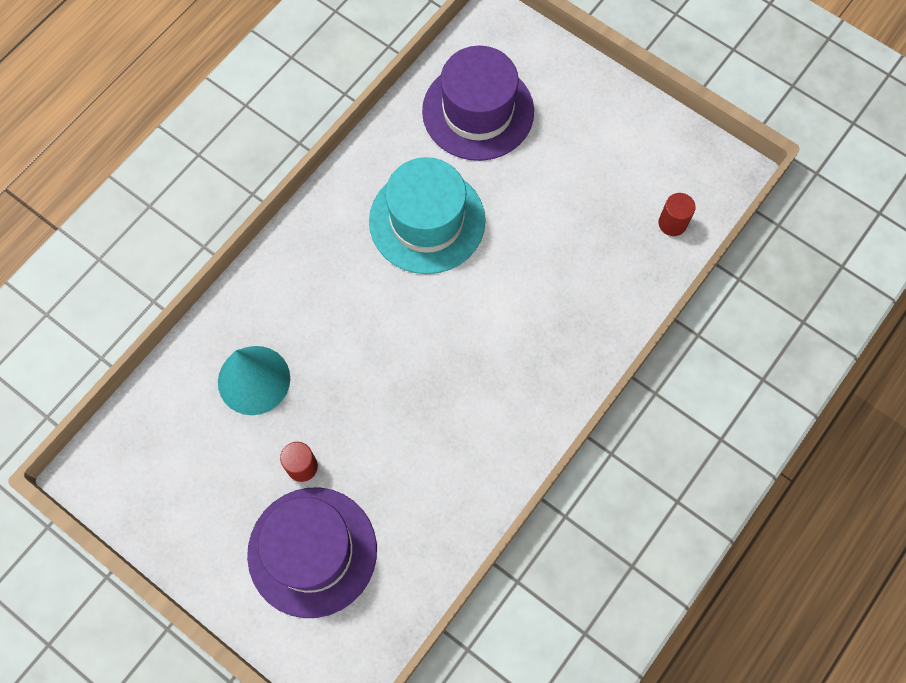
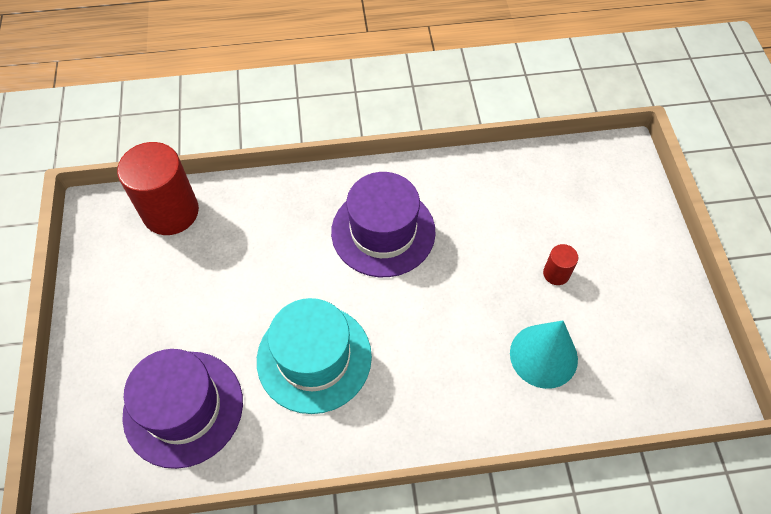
camera: 135 degrees left, 10 degrees down
(312, 551) = (590, 223): purple hat -> purple hat (383, 231)
(672, 223) = (171, 212): red cylinder -> red cylinder, size x2.21

